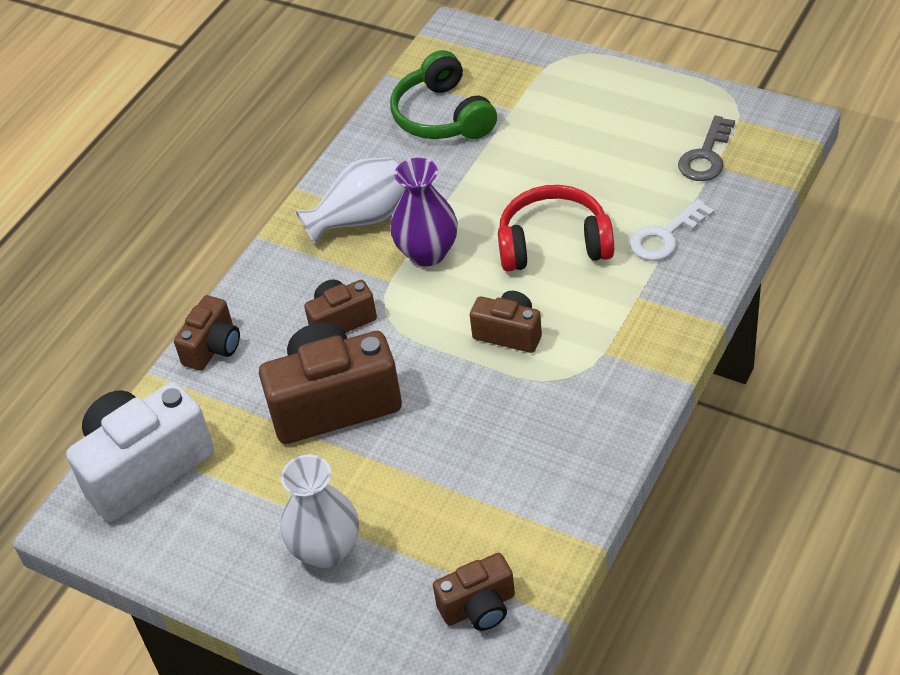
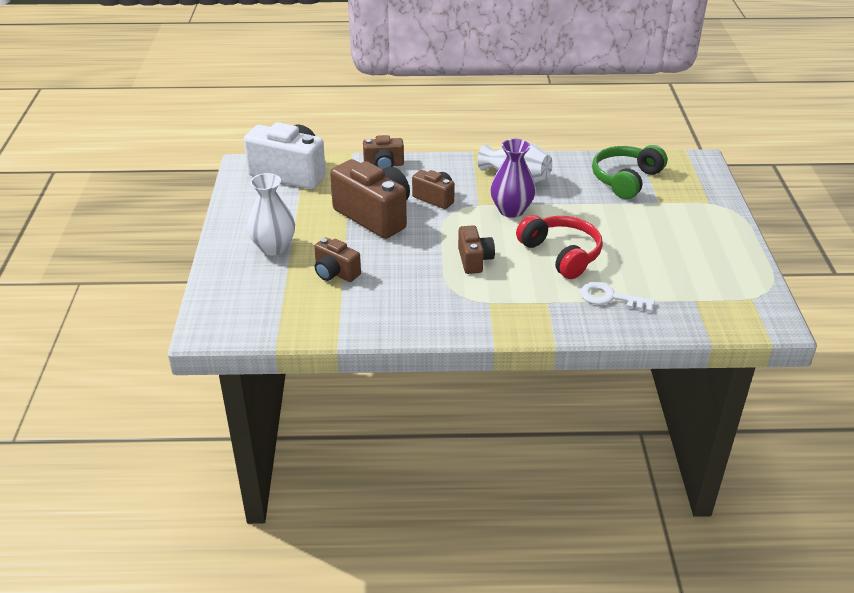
camera: 55 degrees right, 10 degrees down
(479, 607) = (265, 314): brown camera -> brown camera (335, 273)
(706, 156) = (700, 293): grey key -> none

